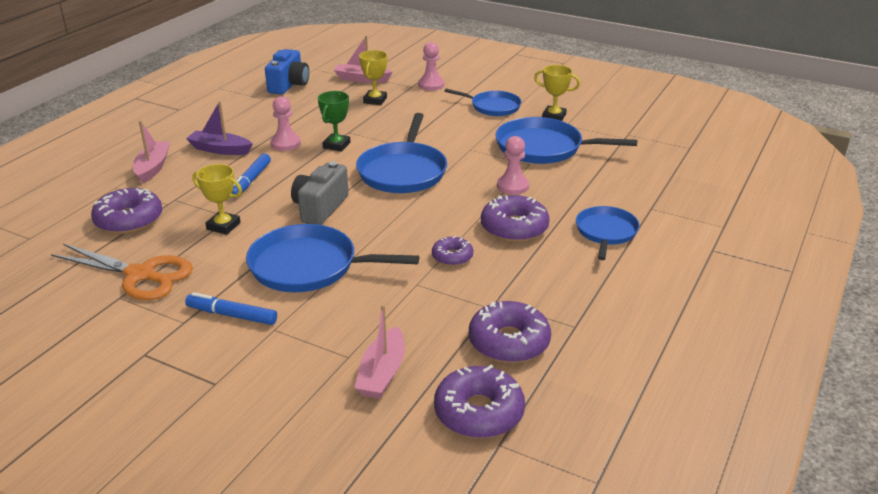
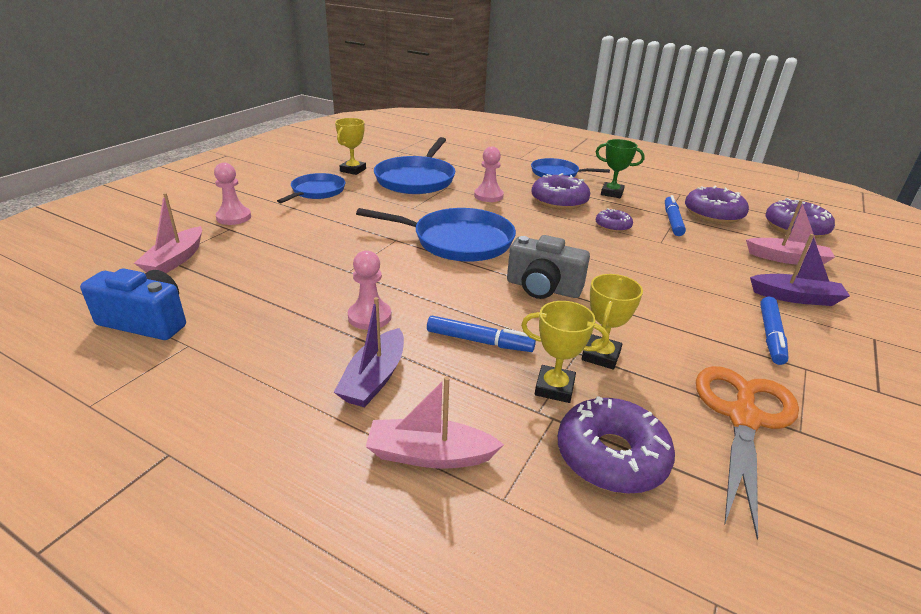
camera: 90 degrees left, 0 degrees up
(294, 352) = (795, 297): none -> purple boat
(309, 266) = (660, 293): blue pan -> none
(336, 145) = (385, 278): green trophy -> green trophy (612, 193)
(375, 100) = (258, 252): yellow trophy -> yellow trophy (554, 388)
(477, 302) = (672, 221): none -> blue marker

